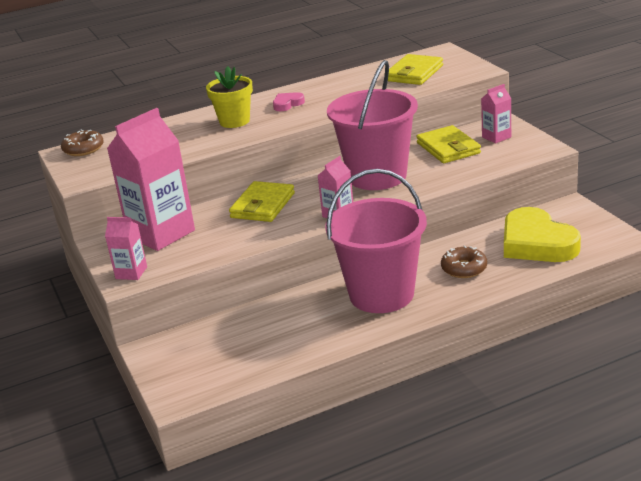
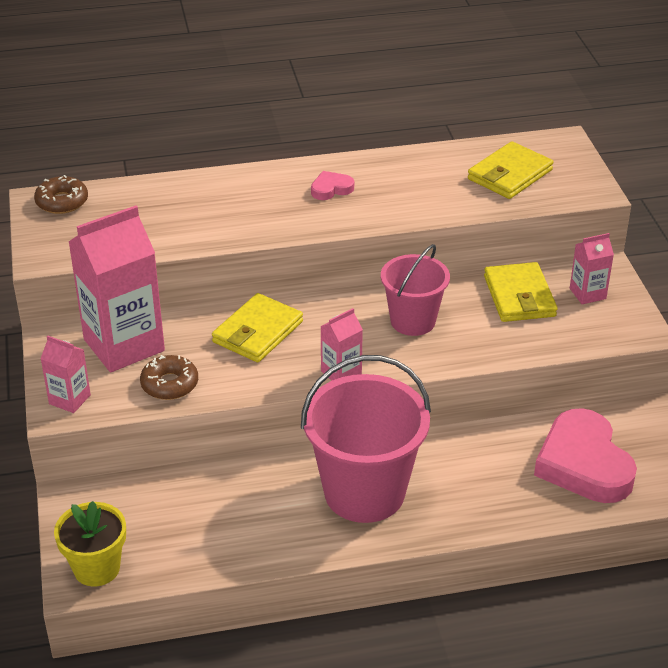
camera: 10 degrees right, 10 degrees up
(234, 121) = (256, 202): yellow flower pot -> yellow flower pot (96, 568)
(377, 176) = (413, 321): pink bucket -> pink bucket, size x0.60
(464, 268) = (478, 479): brown donut -> brown donut (169, 384)
(536, 243) = (583, 464): yellow heart -> pink heart

